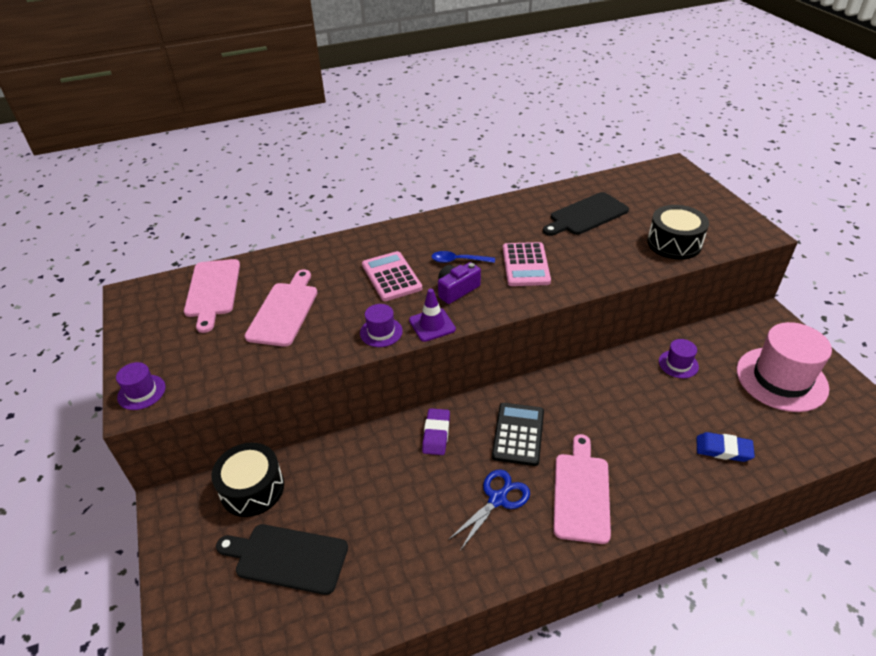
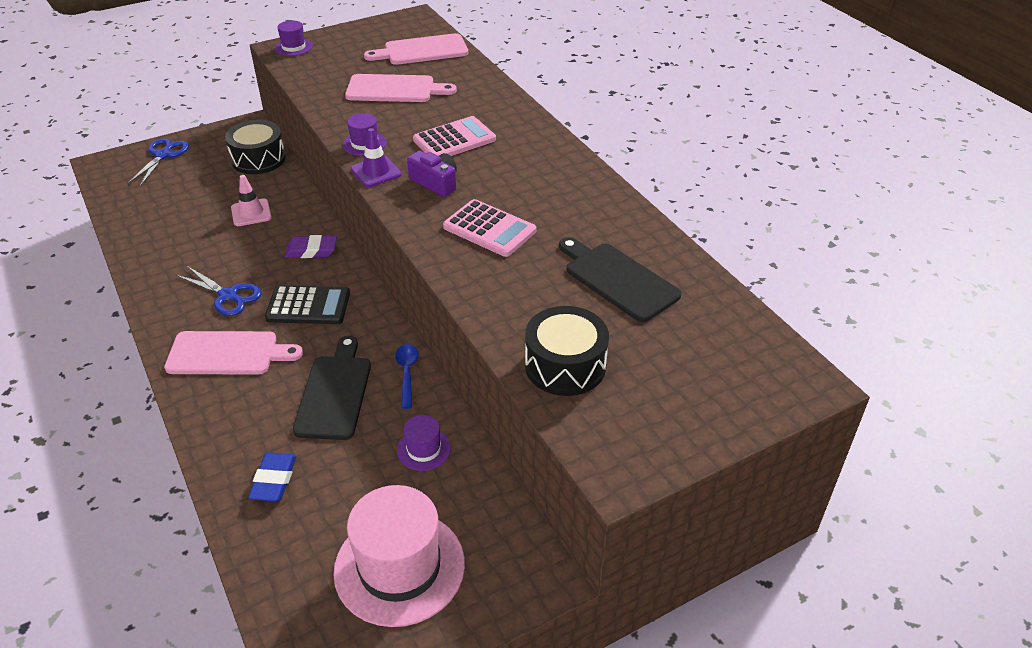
camera: 80 degrees right, 0 degrees up
(197, 599) = (163, 155): none -> blue scissors
(287, 558) = (189, 187): black cutting board -> black cutting board (334, 393)
(359, 489) = (251, 213): none -> pink traffic cone
(458, 260) = (490, 180): blue spoon -> blue spoon (407, 374)
(525, 265) = (489, 229): pink calculator -> pink calculator turned 135 degrees counterclockwise

